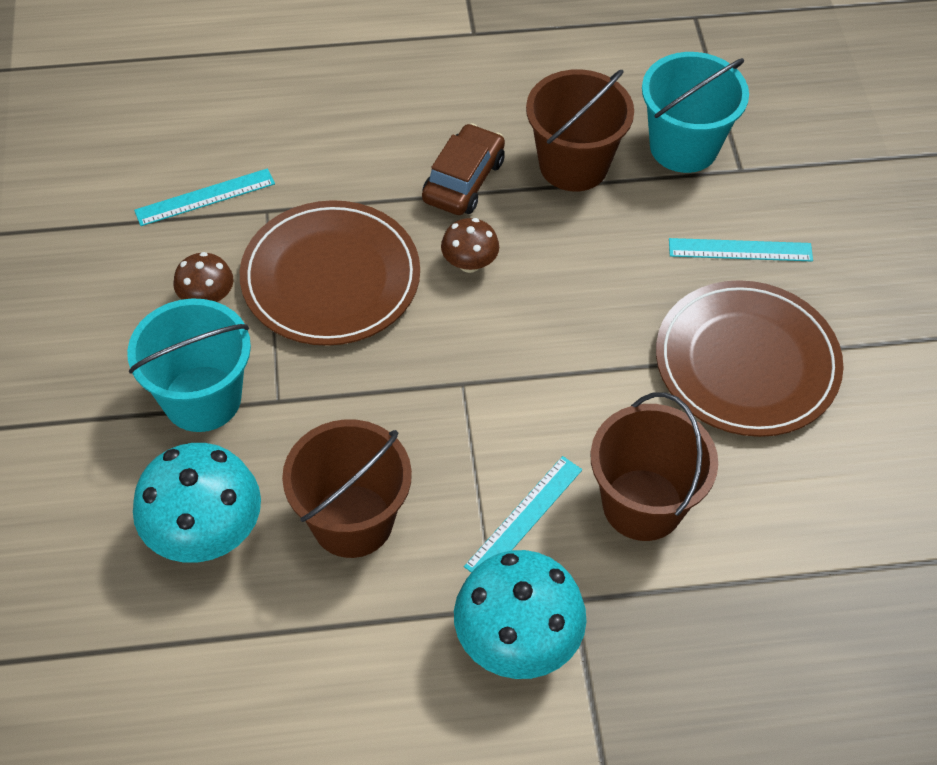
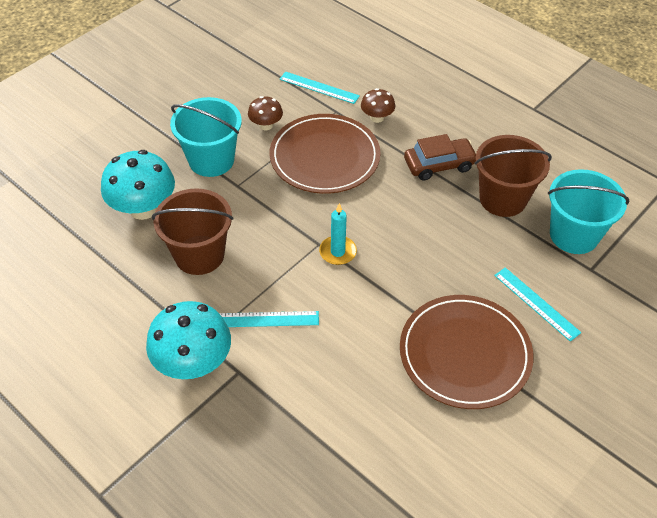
camera: 50 degrees right, 5 degrees down
(469, 263) = (392, 200): brown mushroom -> brown mushroom (377, 117)
(493, 374) = (337, 252): none -> turquoise candle
(642, 504) = (324, 364): brown bucket -> none

